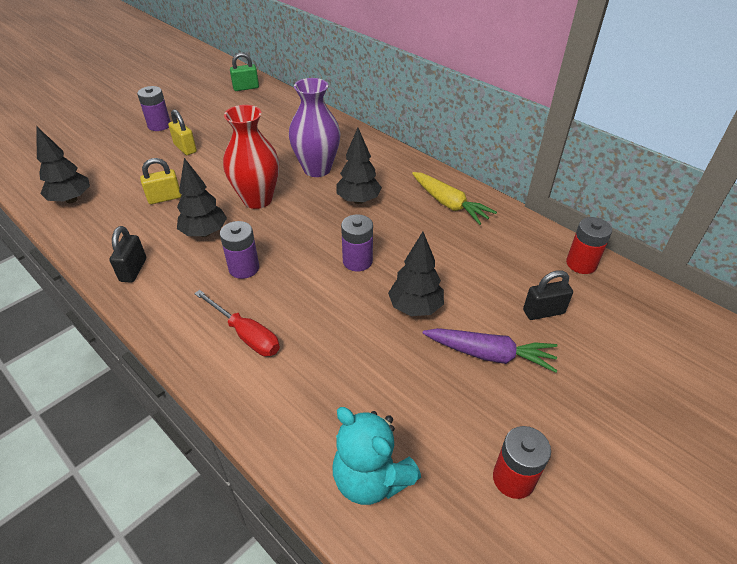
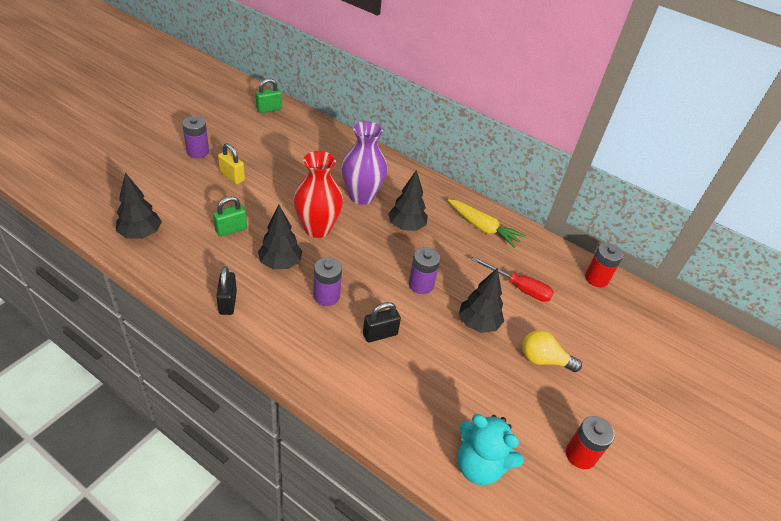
camera: 15 degrees left, 0 degrees up
(165, 198) = (231, 230): yellow padlock -> green padlock
(246, 335) = (347, 356): red screwdriver -> red screwdriver (519, 288)
(490, 354) = (544, 360): purple carrot -> yellow light bulb
(543, 312) = (576, 321): black padlock -> black padlock (380, 334)

